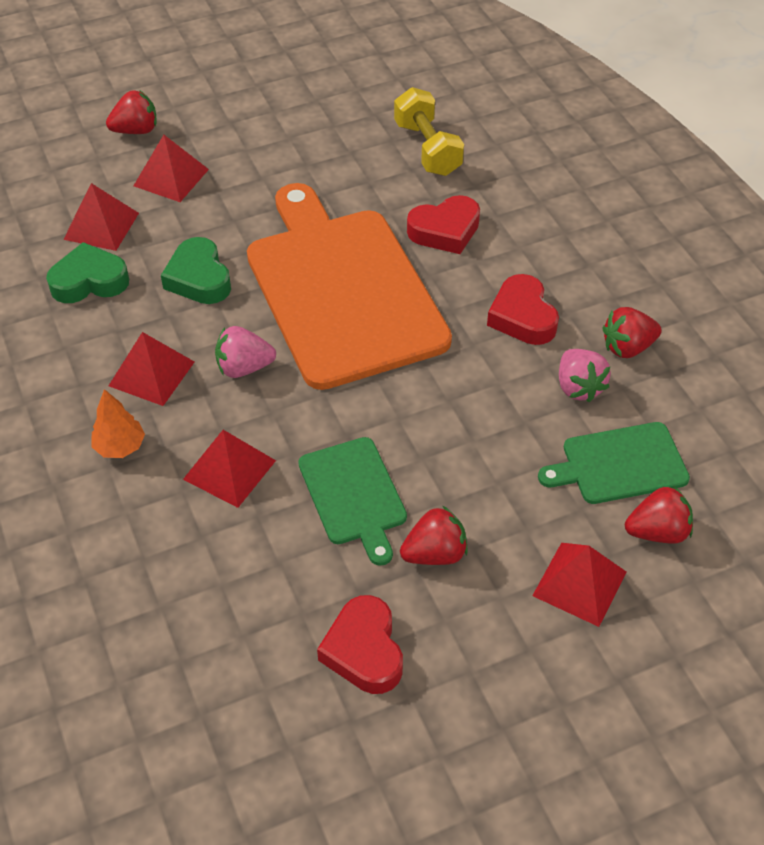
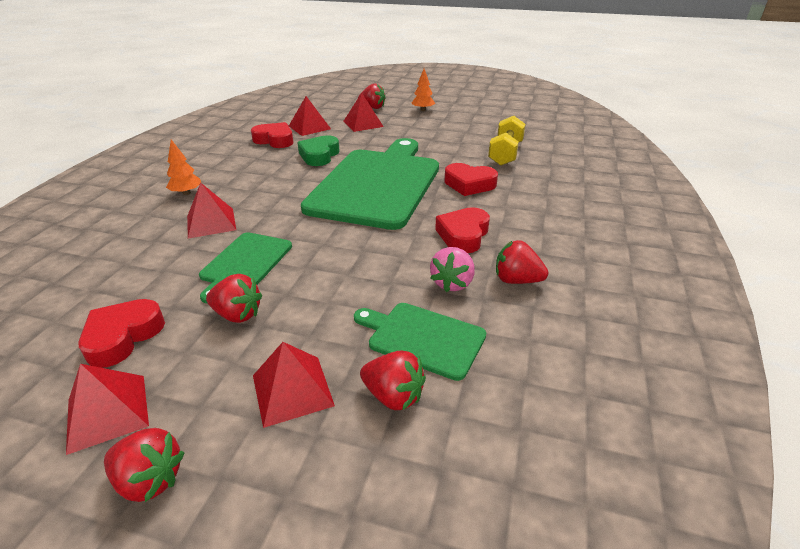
camera: 40 degrees right, 15 degrees down
(89, 281) = (275, 140): green heart -> red heart
(151, 373) = (244, 176): red pyramid -> red pyramid (107, 412)
(218, 101) = (423, 110): none -> orange tree
(244, 367) = (284, 191): pink strawberry -> none
(342, 290) = (377, 184): orange cutting board -> green cutting board
(574, 721) = (150, 480): none -> red strawberry

